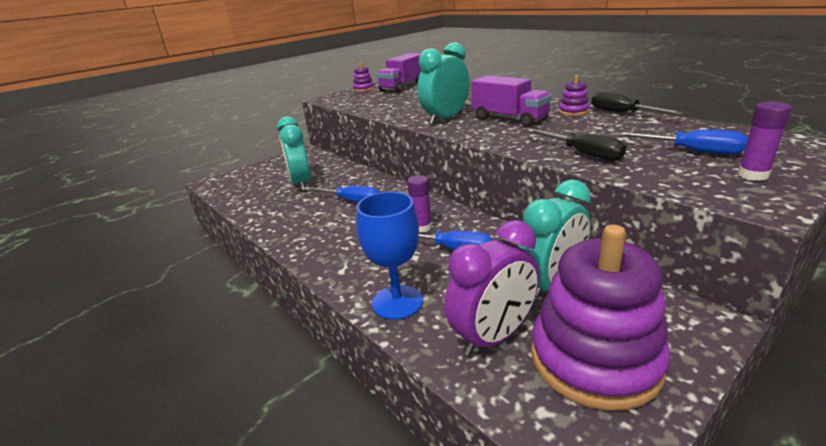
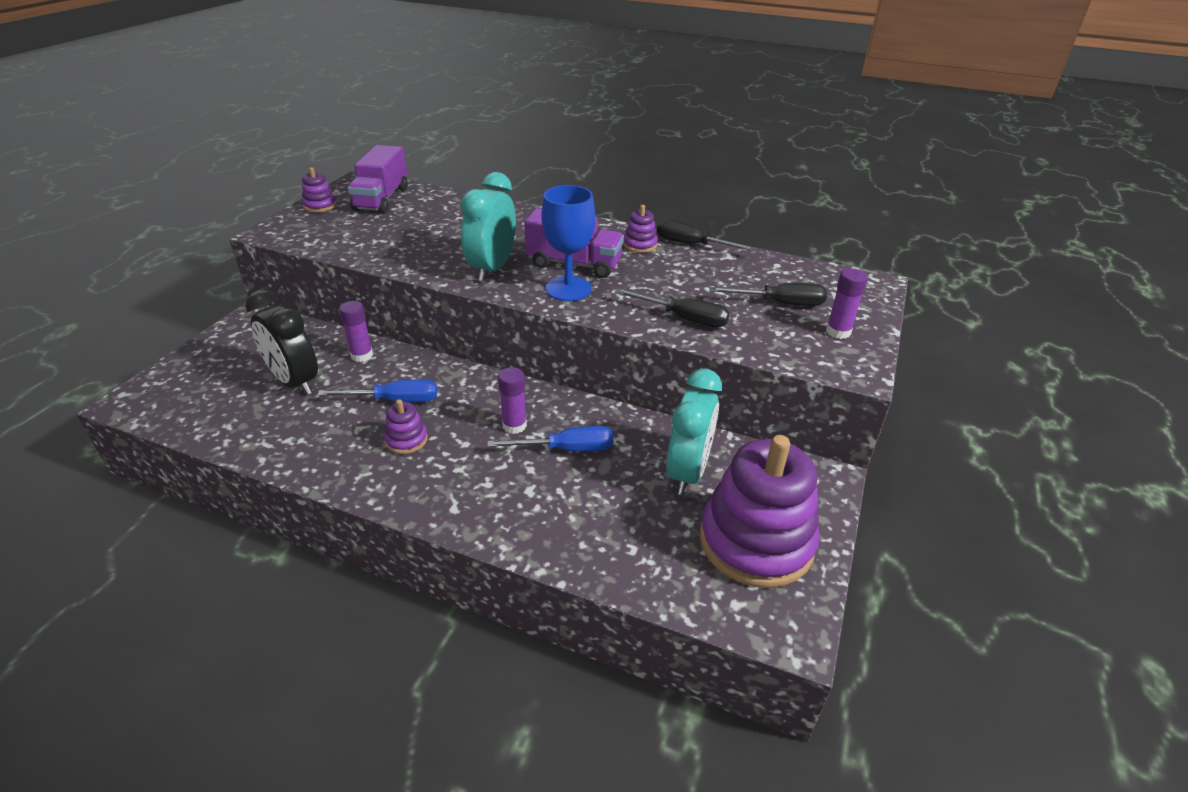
camera: 30 degrees left, 10 degrees up
(301, 184) = (295, 382): turquoise clock -> black clock
(341, 224) = (406, 440): none -> purple stacking toy
(350, 175) = (362, 355): none -> purple glue stick
(397, 302) = (546, 532): blue goblet -> blue goblet (568, 289)
(493, 337) = (662, 545): purple clock -> none
(691, 151) = (779, 303): blue screwdriver -> black screwdriver

